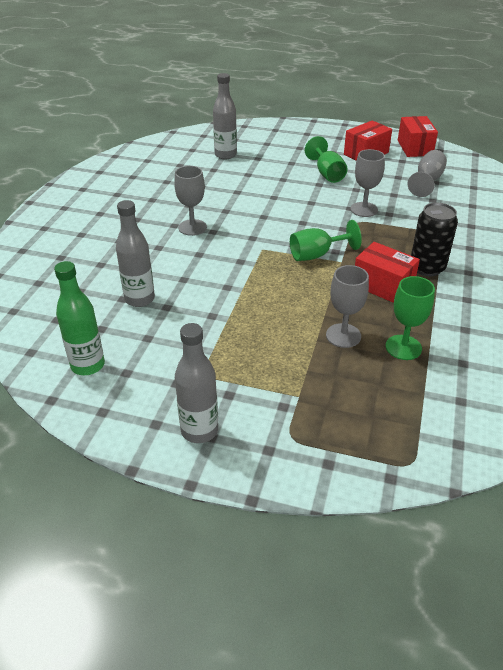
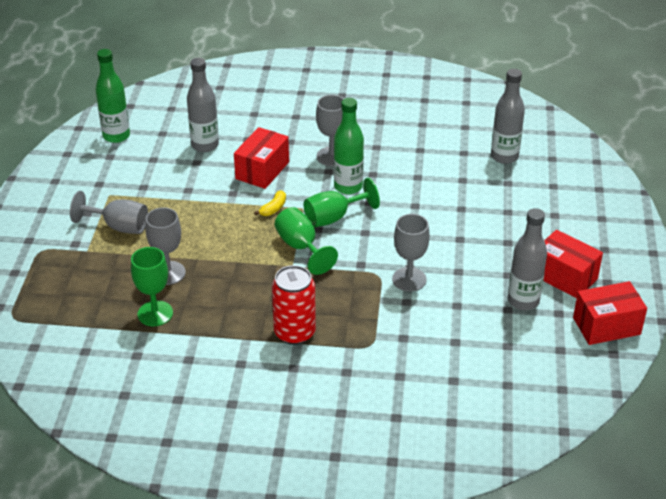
camera: 80 degrees right, 0 degrees up
(199, 430) = (48, 203): grey bottle -> grey bottle (523, 301)
(239, 224) = (348, 187): none -> green bottle
(258, 265) = (273, 208): none -> yellow banana
(327, 174) = (489, 244): green goblet -> green goblet (333, 217)
(383, 286) = (253, 298): red box -> red box (262, 170)
(427, 181) = (506, 337): grey goblet -> grey goblet (119, 227)
(427, 268) = (294, 333): black can -> red can

